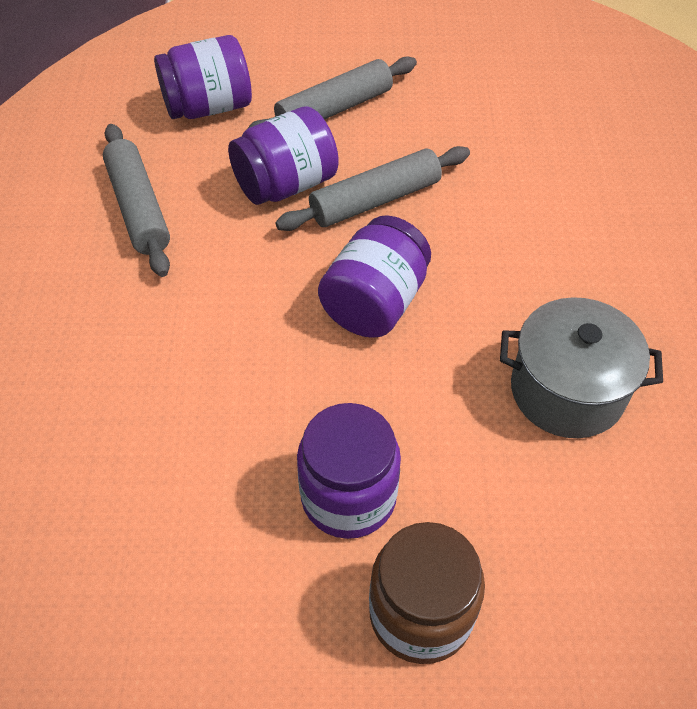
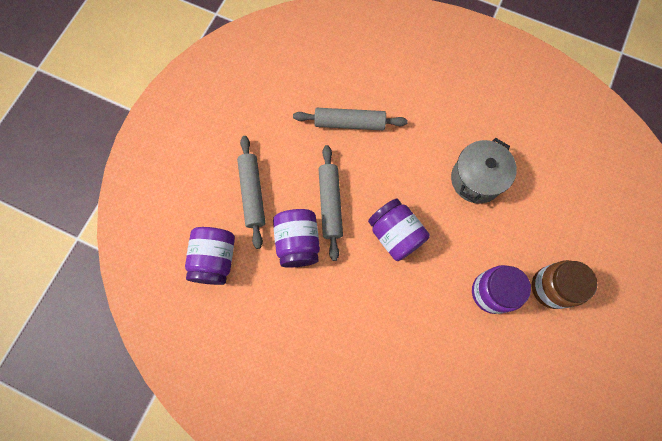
camera: 65 degrees left, 20 degrees up
(139, 208) = (278, 325): grey rolling pin -> grey rolling pin (349, 123)

